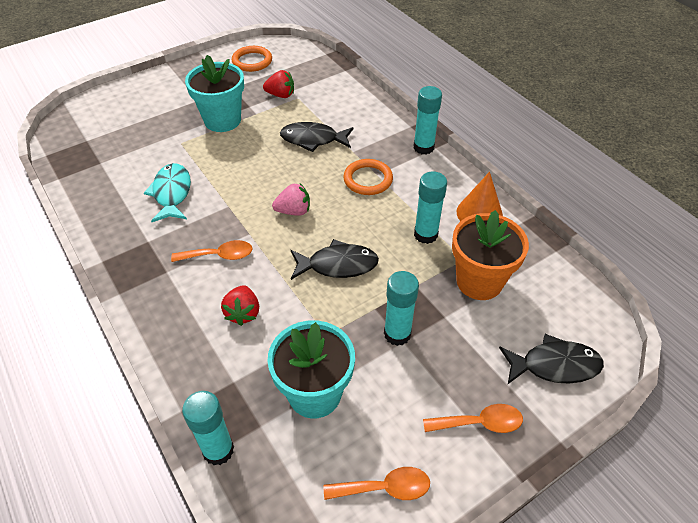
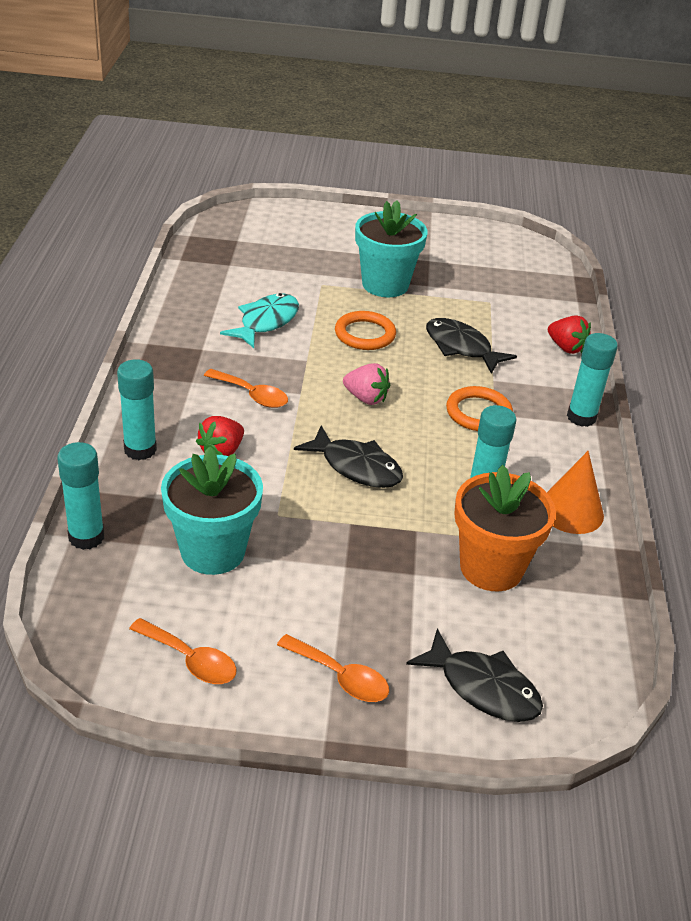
camera: 35 degrees right, 10 degrees down
(252, 61) = (479, 245): orange ring -> orange ring (365, 334)
(281, 95) = (474, 291): red strawberry -> red strawberry (566, 348)
(397, 334) = (347, 556): turquoise glue stick -> turquoise glue stick (140, 449)

